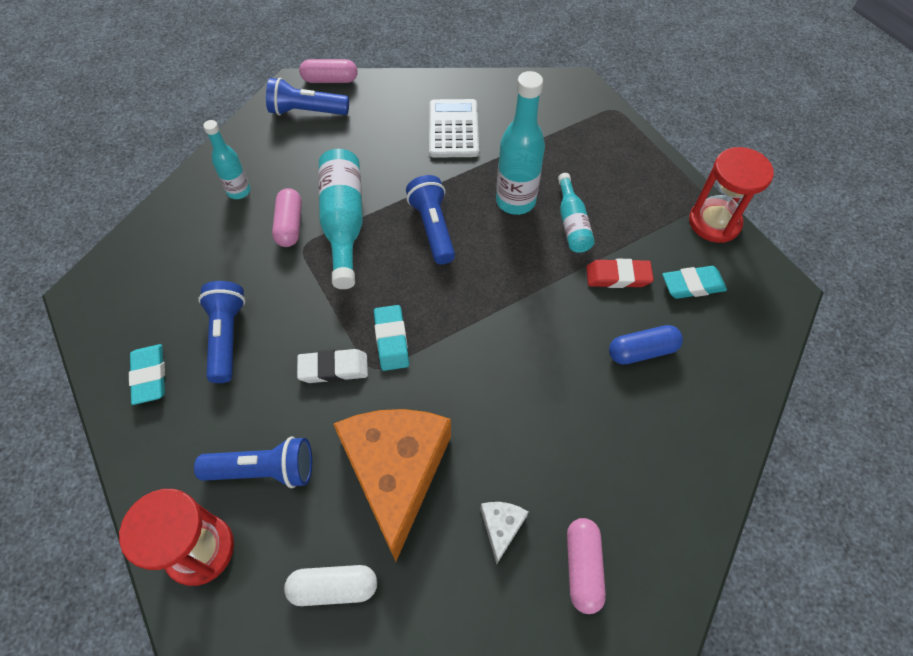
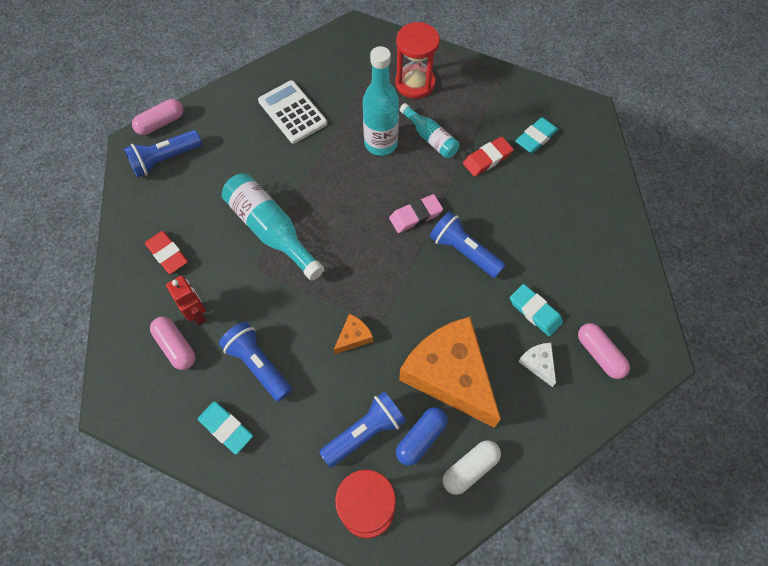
camera: 35 degrees left, 5 degrees up
(217, 257) = (197, 314): none -> red robot
(239, 191) = (167, 254): turquoise bottle -> red eraser
(290, 225) = (232, 256): pink capsule -> pink capsule (176, 346)
(333, 368) = (353, 337): white eraser -> orange cheese
(391, 340) = (376, 293): turquoise eraser -> turquoise eraser (535, 311)
(433, 228) = (339, 196): blue flashlight -> blue flashlight (464, 251)
(494, 289) = (415, 215): none -> pink eraser
(642, 351) = (537, 200): blue capsule -> blue capsule (421, 438)
(714, 222) = (519, 86): red hourglass -> red hourglass (415, 83)

